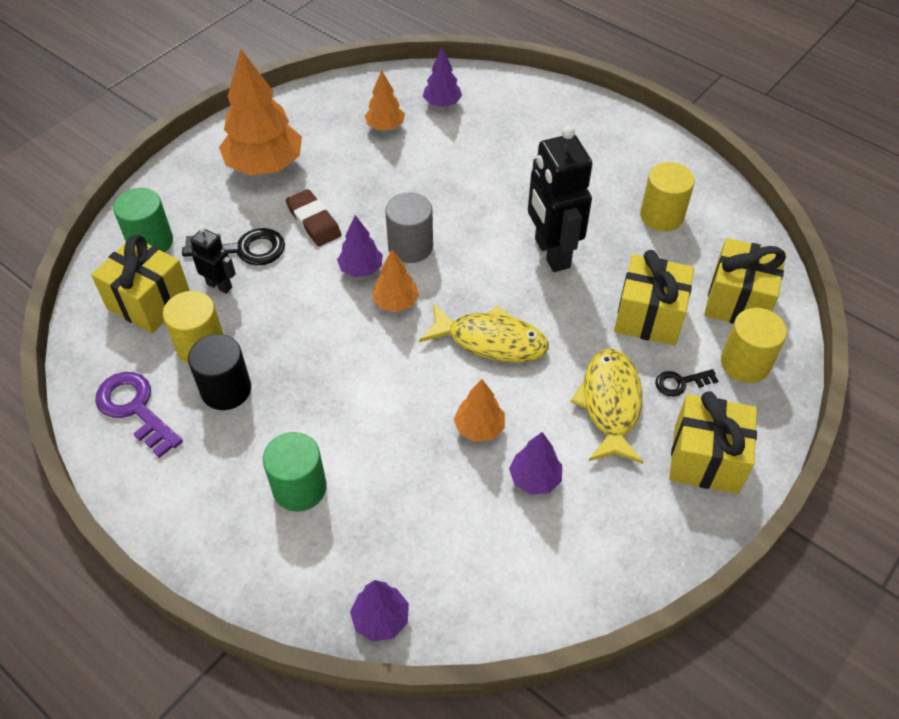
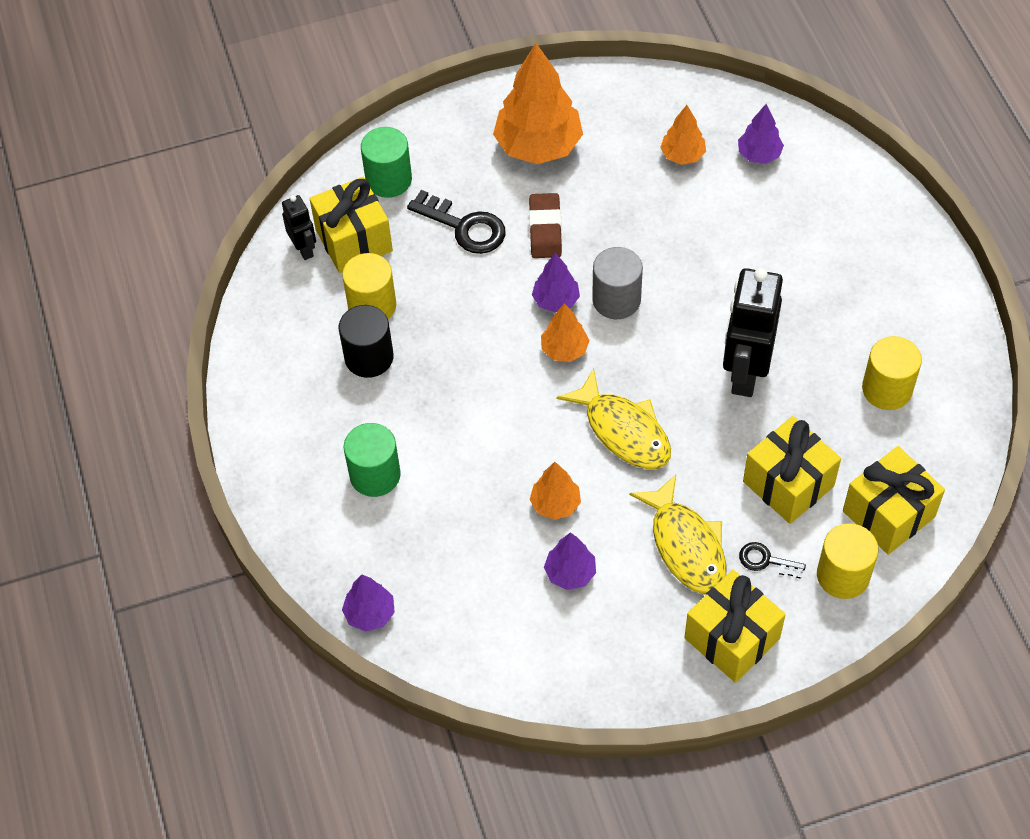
camera: 35 degrees right, 5 degrees up
(135, 408) = (287, 336): purple key -> none
(219, 285) = (422, 254): black robot -> black robot (304, 249)
(610, 404) = (686, 545): yellow fish -> yellow fish turned 120 degrees clockwise

